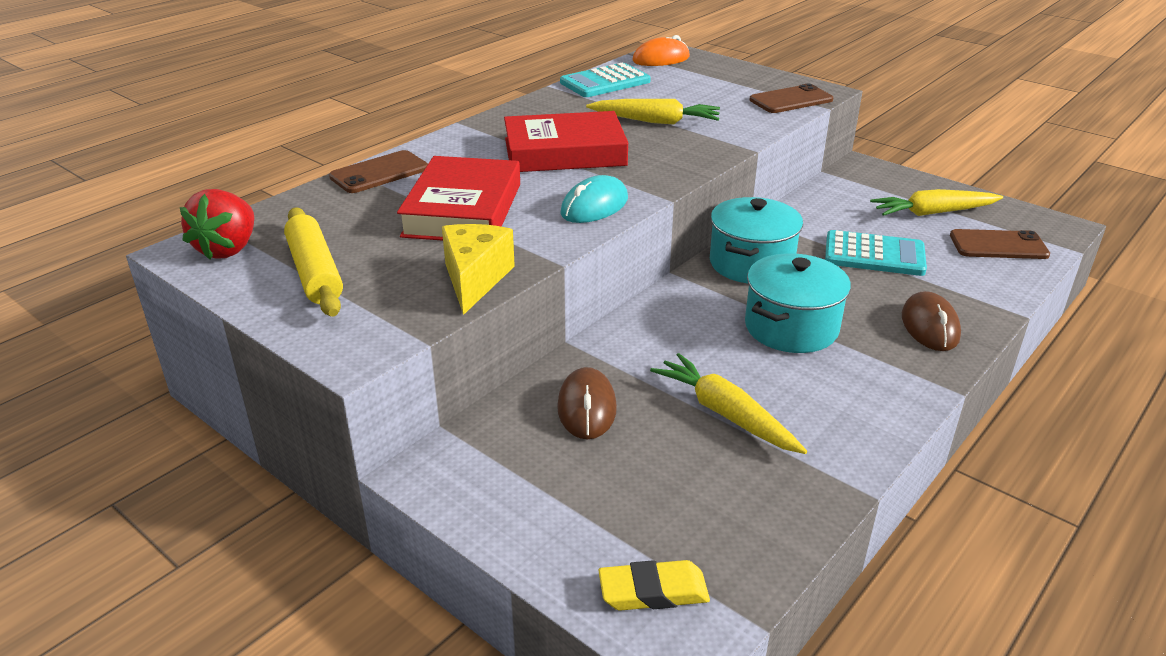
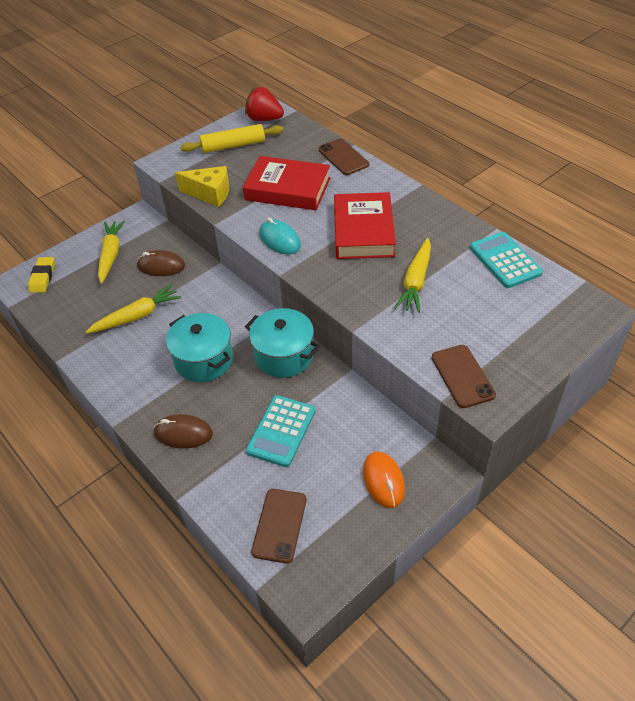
camera: 100 degrees right, 15 degrees up
(661, 59) = (571, 302): orange mouse -> orange mouse (383, 481)
(933, 213) = (343, 497): yellow carrot -> yellow carrot (111, 255)

